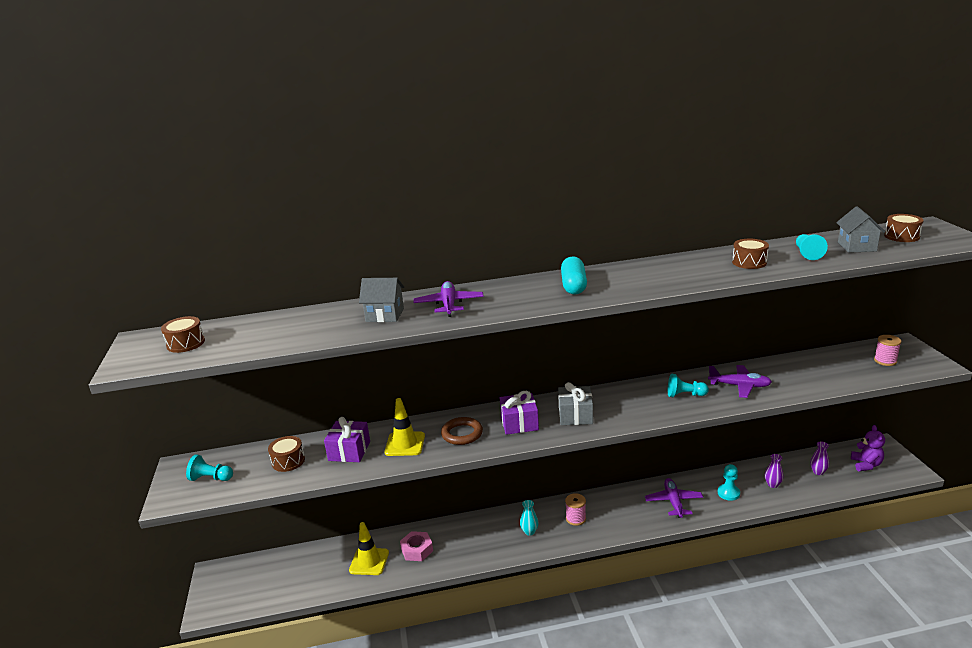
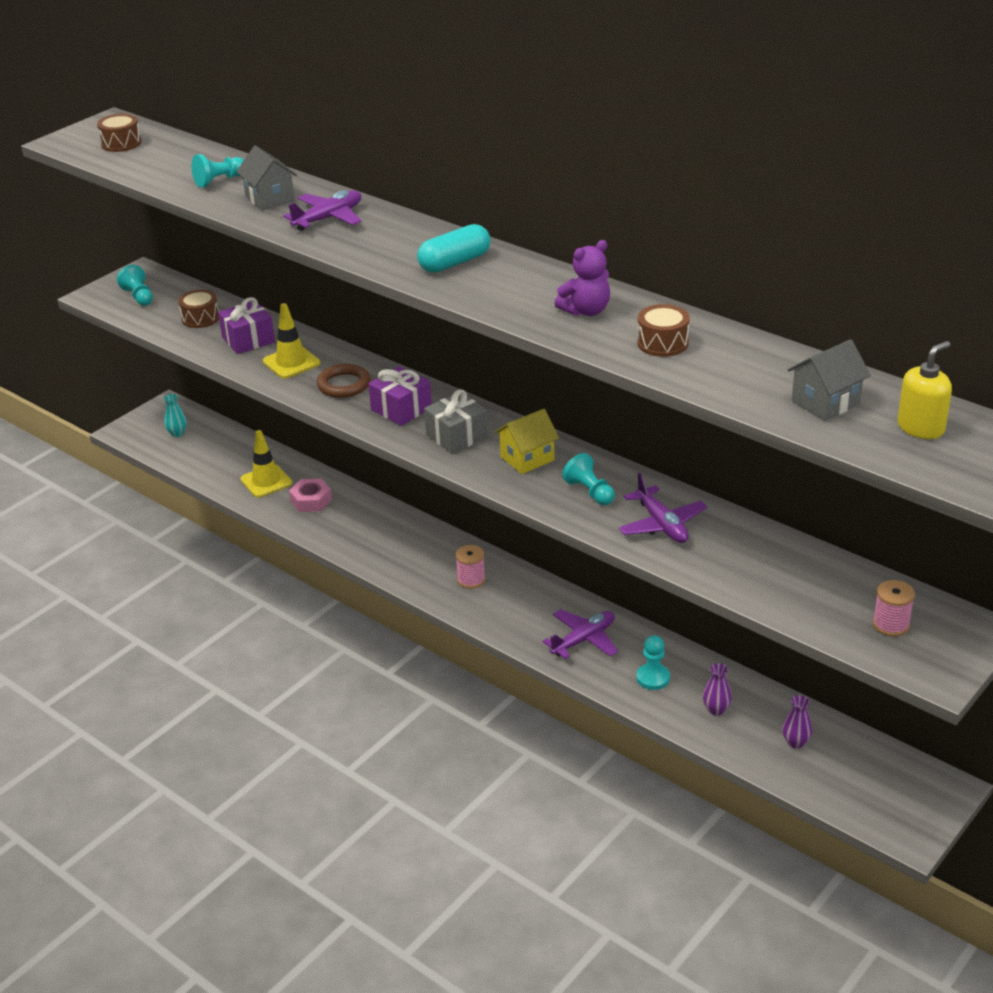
camera: 50 degrees right, 10 degrees up
(529, 531) = (415, 558): turquoise vase -> turquoise vase (177, 433)
(628, 401) = (527, 458): none -> yellow house
(807, 254) = (747, 374): turquoise pawn -> turquoise pawn (219, 181)
(866, 465) = (870, 784): purple teddy bear -> purple teddy bear (586, 311)
(901, 236) = (921, 428): brown drum -> yellow soap dispenser

